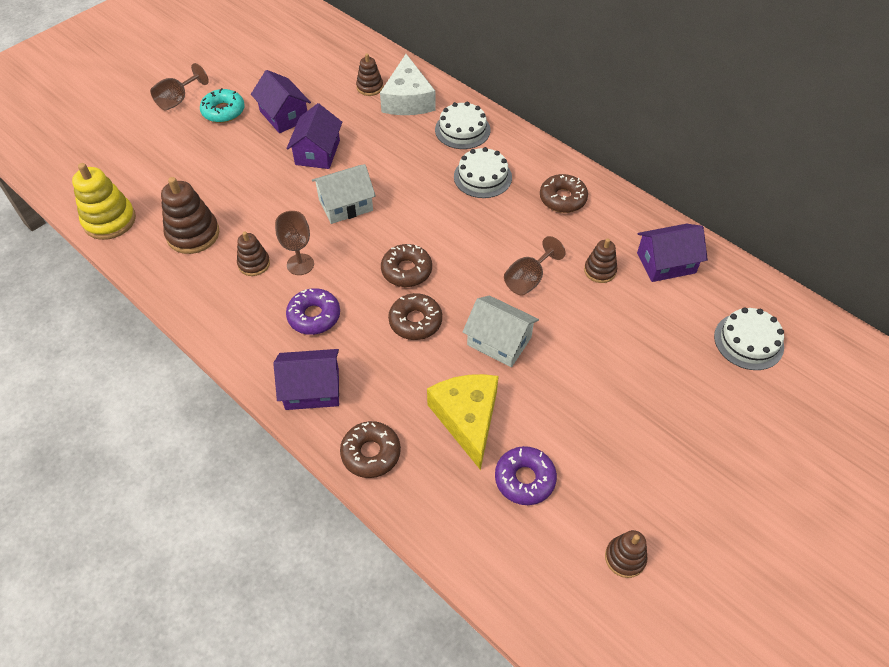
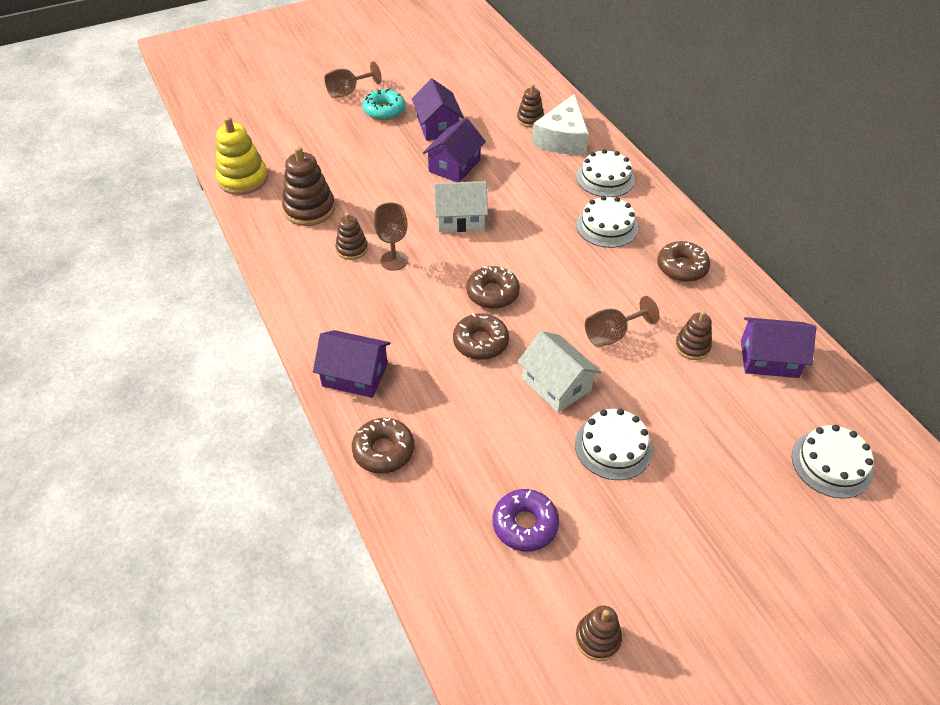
camera: 20 degrees right, 5 degrees down
(314, 316) = (386, 310): purple donut -> none
(467, 418) = (492, 448): yellow cheese -> none
(570, 383) = (613, 446): none -> white cake

